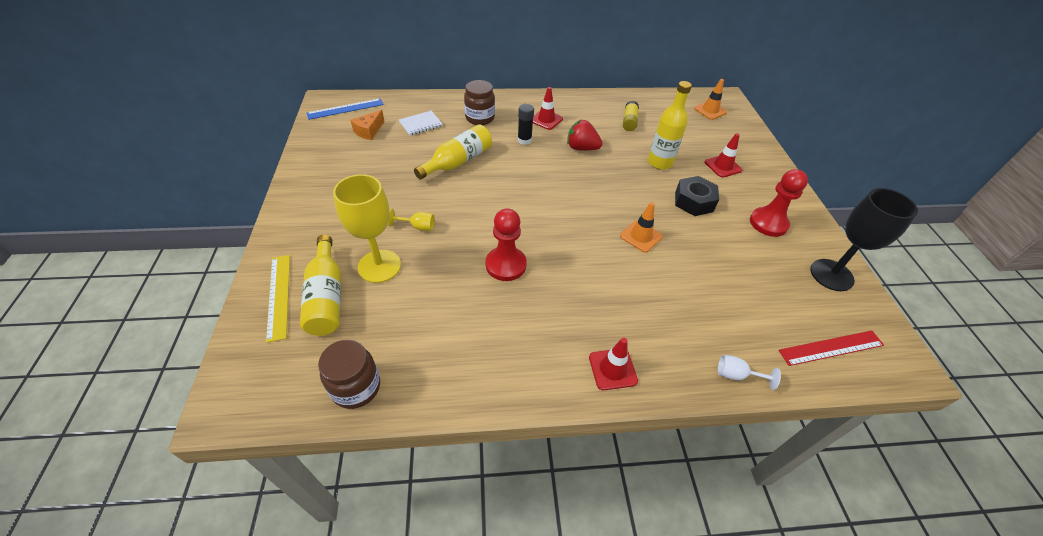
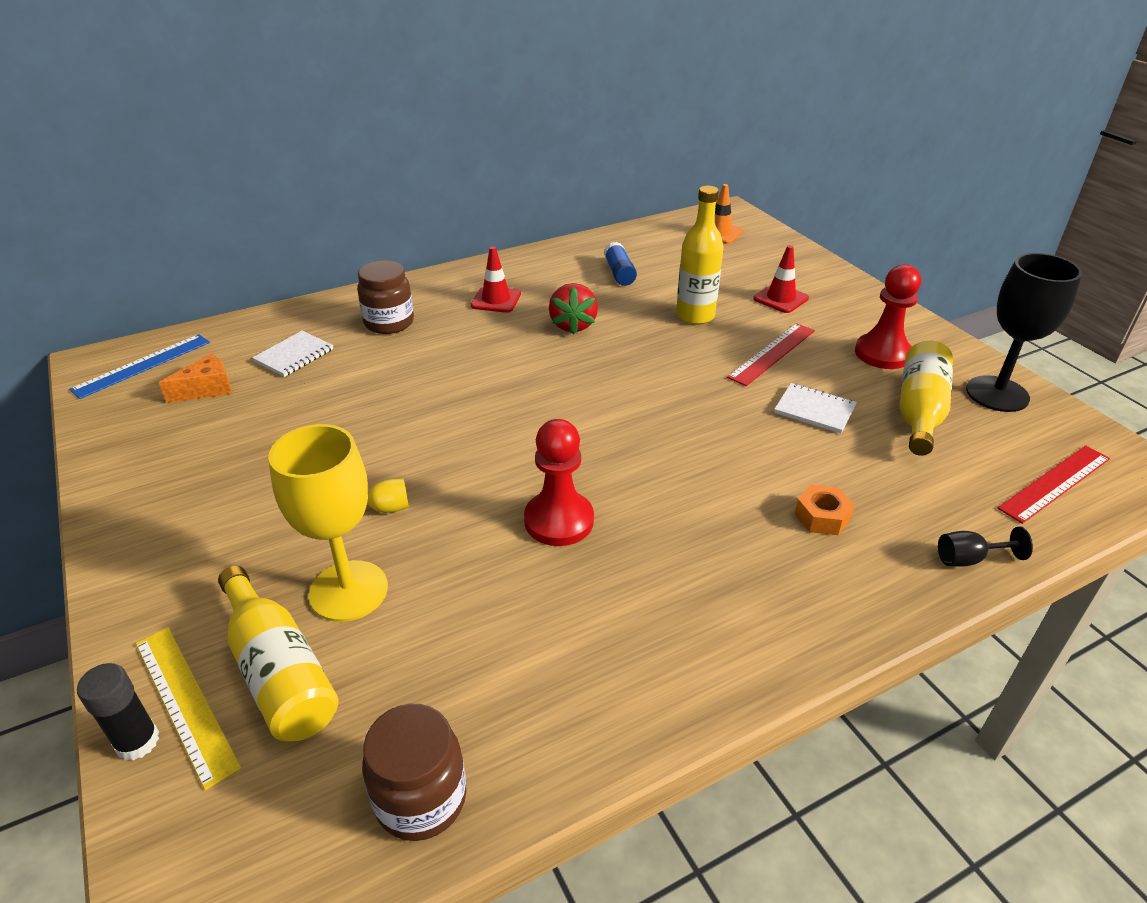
camera: 20 degrees left, 10 degrees down
(369, 131) = (207, 389): orange cheese -> orange cheese turned 135 degrees counterclockwise
(458, 161) = (391, 394): yellow bottle -> yellow bottle (919, 411)
(524, 140) = (479, 336): black glue stick -> black glue stick (137, 742)
(581, 148) = (573, 325): red strawberry -> red strawberry turned 90 degrees counterclockwise
(612, 369) = (806, 613): red traffic cone -> none
(629, 122) = (619, 273): yellow glue stick -> blue glue stick
(641, 236) = (730, 419): orange traffic cone -> none
(659, 315) = (822, 517): none -> orange nut
(694, 201) = (772, 353): black nut -> red ruler
(698, 247) = (814, 410): none -> white notebook
(736, 375) = (968, 559): white goblet -> black goblet

